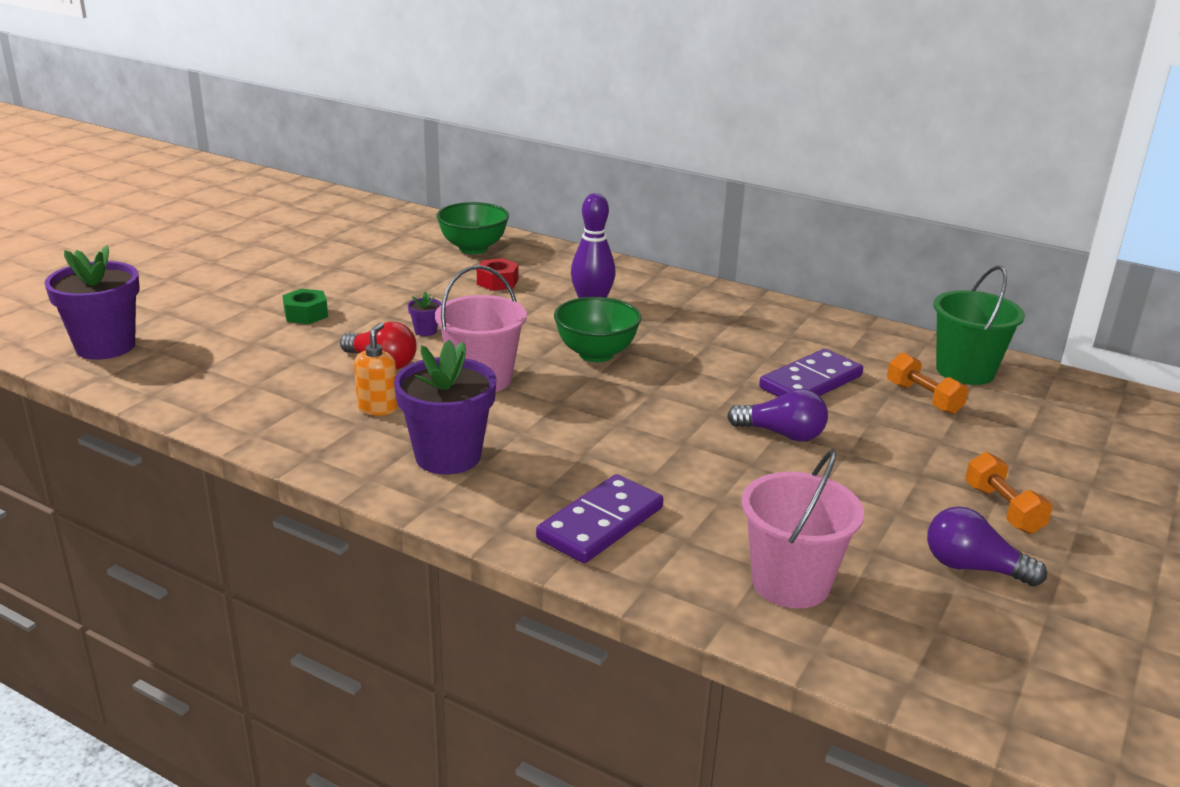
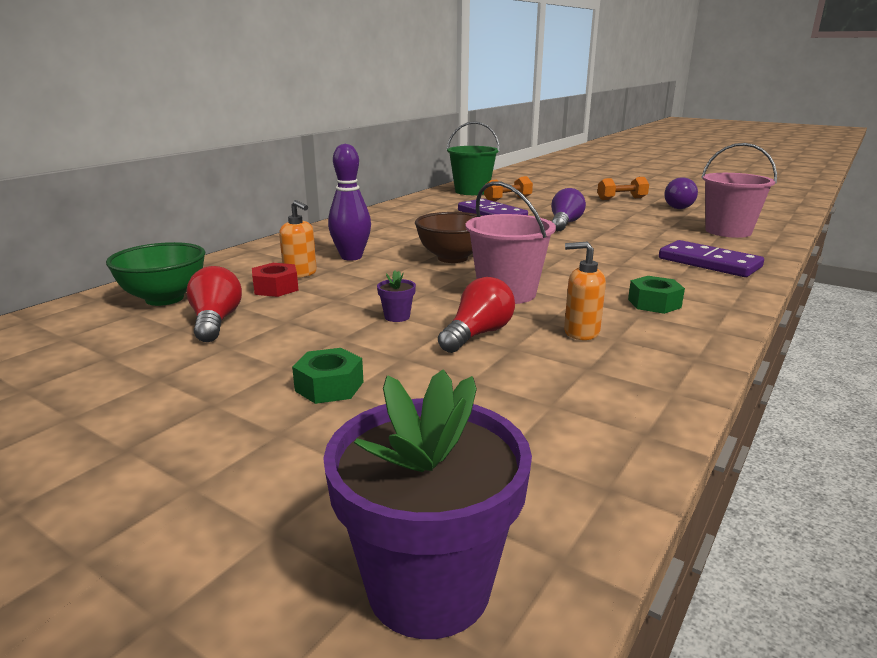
camera: 85 degrees left, 5 degrees down
(423, 270) = (216, 322): none -> red light bulb
(448, 456) = (654, 303): purple flower pot -> green nut
(537, 287) = (300, 274): none -> orange soap dispenser
(596, 354) = (452, 258): green bowl -> brown bowl

